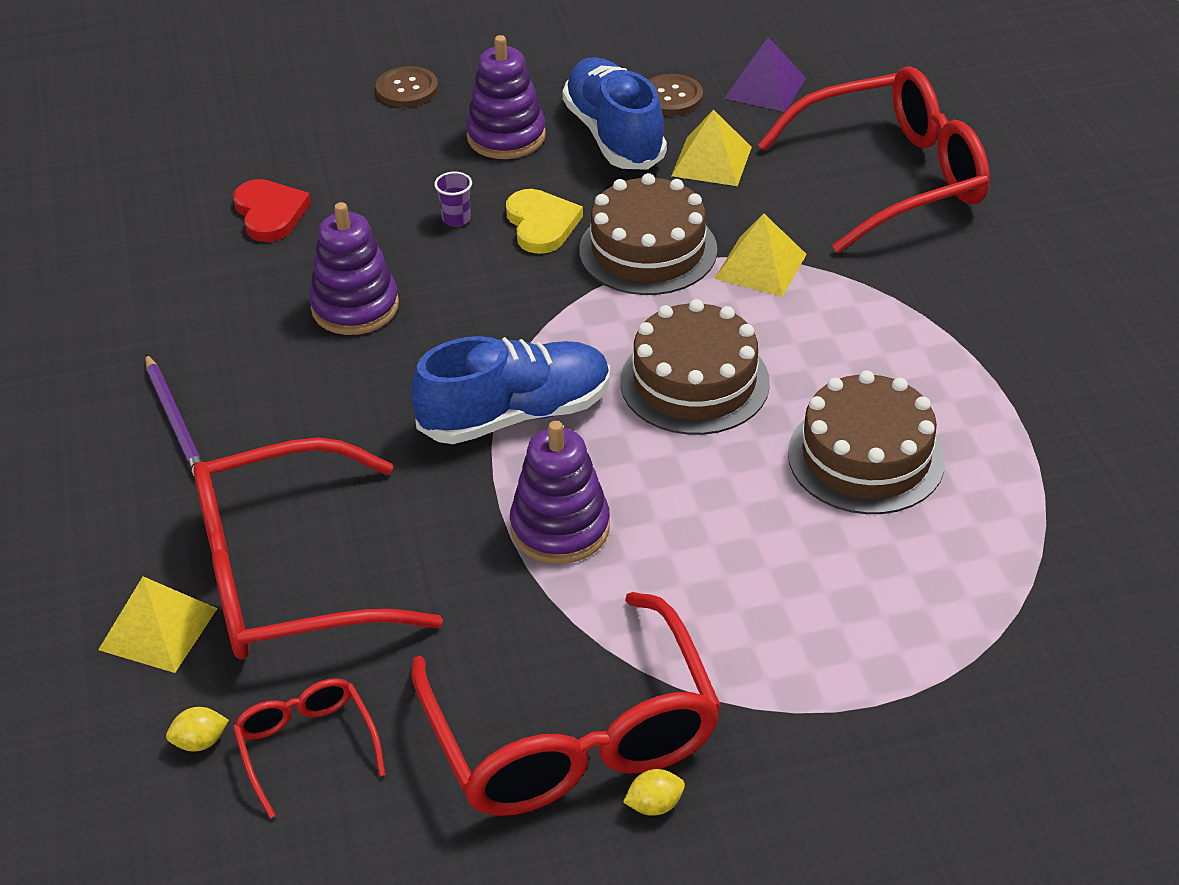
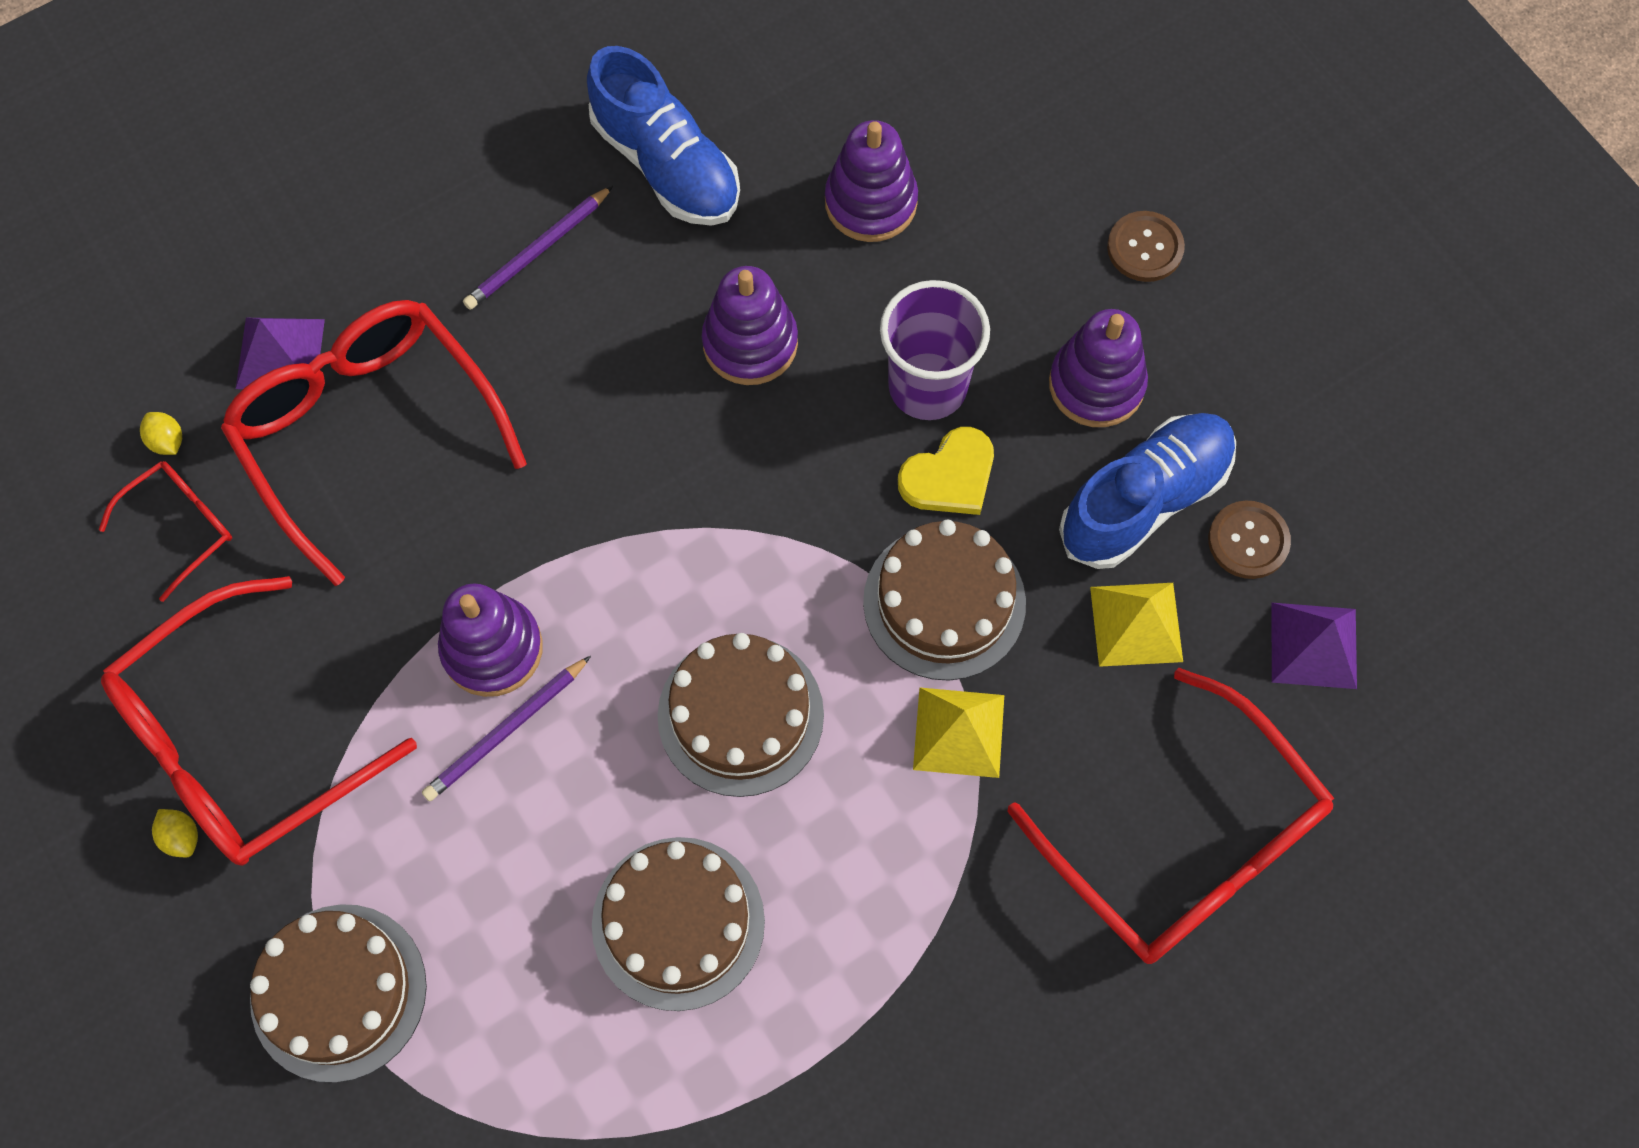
camera: 70 degrees right, 25 degrees up
(158, 629) = (280, 354): yellow pyramid -> purple pyramid
(270, 213) = (870, 202): red heart -> purple stacking toy
(456, 219) = (927, 386): purple cup -> purple cup, size x2.41
(515, 414) = (637, 554): blue shoe -> blue shoe (666, 165)
(645, 534) = (506, 731): none -> purple pencil
(859, 703) = (338, 992): none -> brown cake

